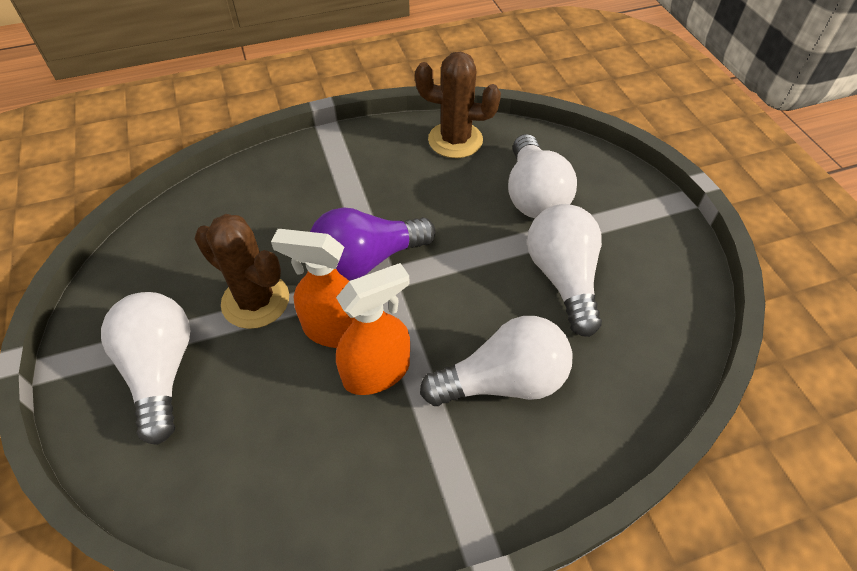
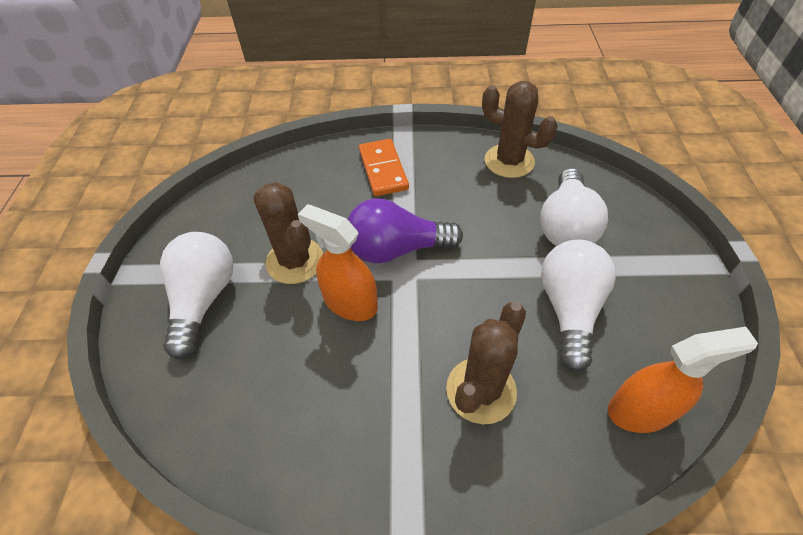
camera: 20 degrees right, 0 degrees up
(321, 177) = (383, 170): none -> orange domino
(376, 372) = (371, 349): orange spray bottle -> orange spray bottle (641, 410)
(503, 381) = (481, 390): white light bulb -> brown cactus

